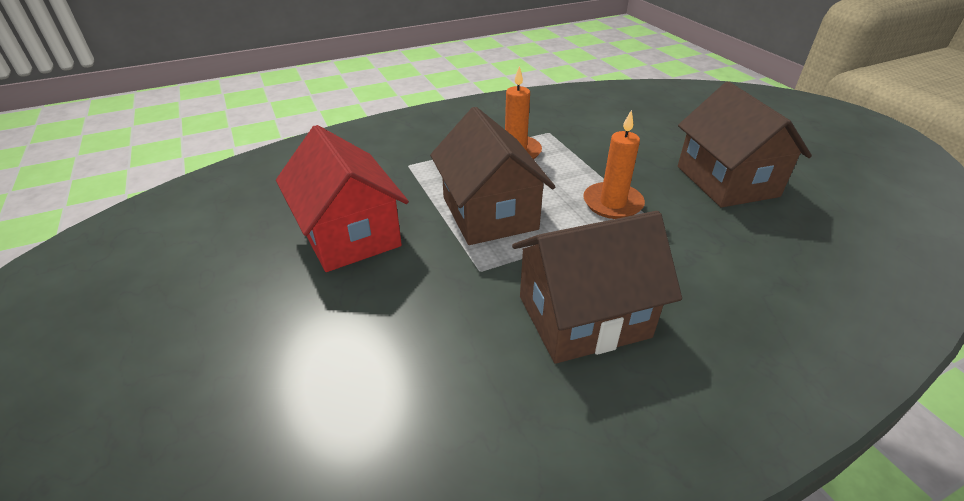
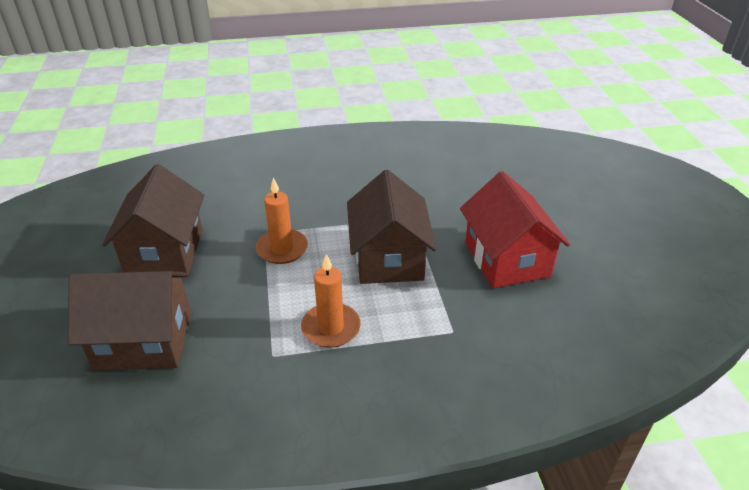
camera: 165 degrees left, 0 degrees up
(583, 316) = (361, 183): brown house -> brown house (144, 341)

